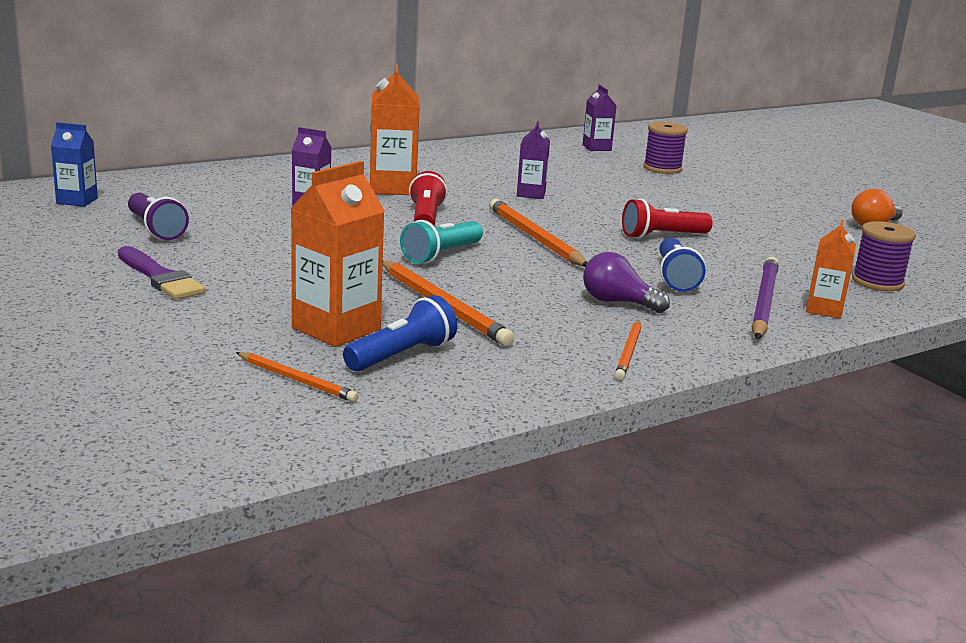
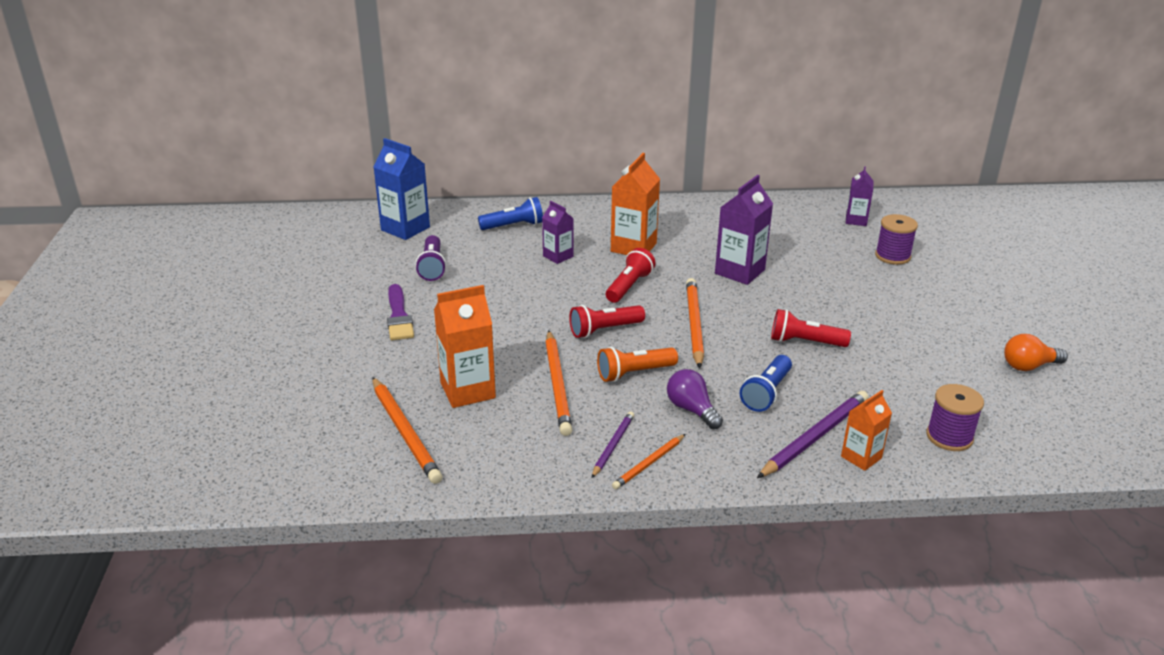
camera: 30 degrees right, 10 degrees up
(77, 201) = (405, 228): blue carton -> blue carton, size x1.67
(297, 380) = (405, 432): orange pencil -> orange pencil, size x1.73
(402, 355) = (488, 426): blue flashlight -> blue flashlight (514, 226)
(441, 255) = (604, 330): turquoise flashlight -> red flashlight
(519, 284) = (634, 373): none -> orange flashlight
(531, 194) = (739, 272): purple carton -> purple carton, size x1.67
(570, 345) = (613, 445): none -> purple pencil

